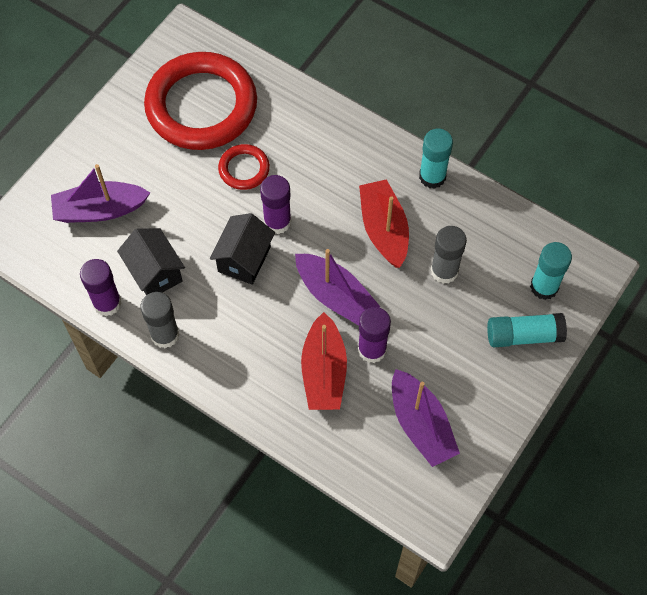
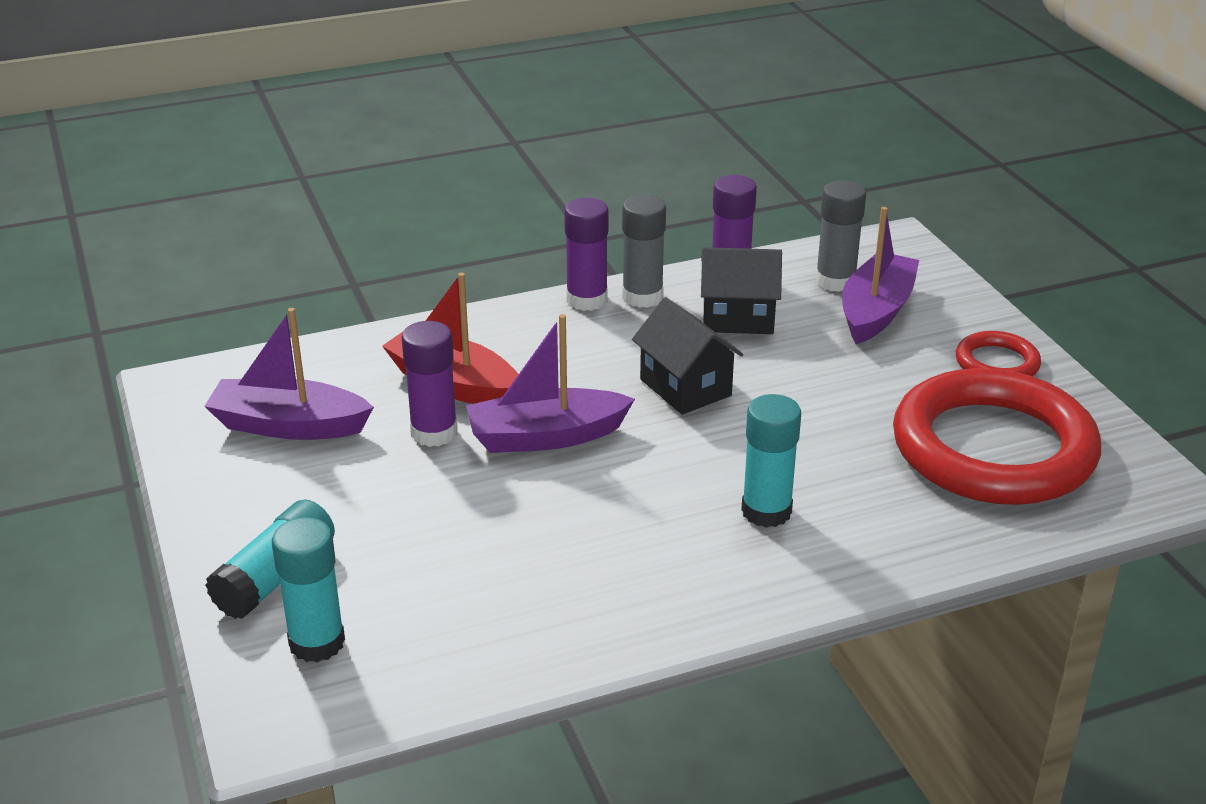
camera: 125 degrees right, 30 degrees down
(244, 169) = (837, 442): red ring -> red ring (997, 363)
(277, 222) = (716, 436): purple glue stick -> purple glue stick (587, 300)
(384, 229) = (600, 526): red boat -> none
(432, 177) = (641, 623): turquoise glue stick -> turquoise glue stick (766, 511)
(444, 271) = (466, 551): grey glue stick -> grey glue stick (835, 281)

